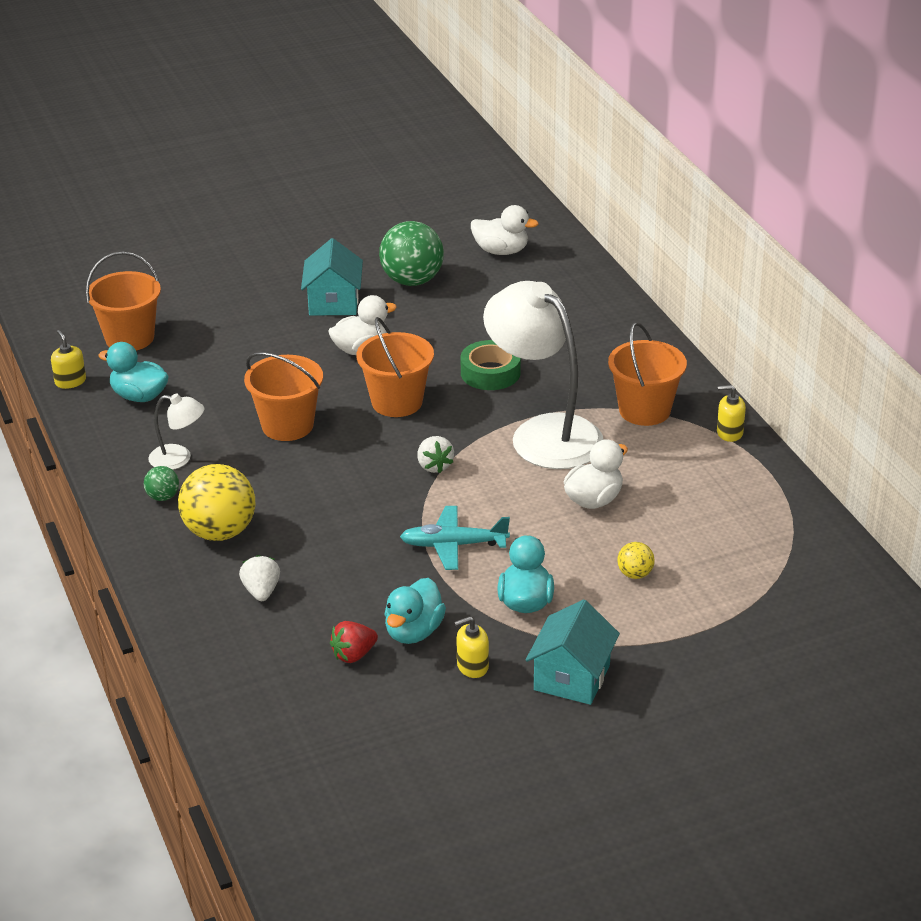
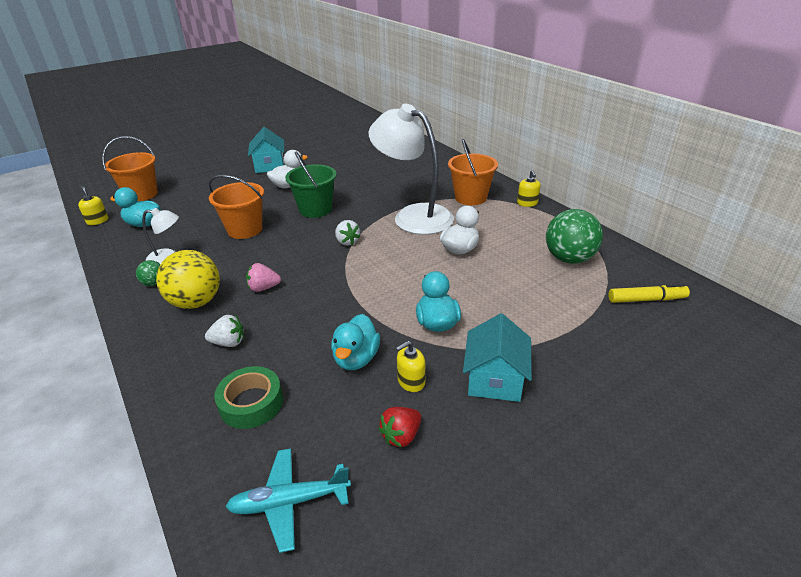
camera: 10 degrees left, 0 degrees up
(261, 591) = (229, 343): white strawberry -> white strawberry turned 105 degrees clockwise
(309, 523) = (263, 288): none -> pink strawberry
(354, 655) = (310, 386): red strawberry -> red strawberry (401, 436)
(397, 402) = (315, 209): orange bucket -> green bucket
(412, 281) = (314, 152): green ball -> green ball (569, 259)
(454, 545) = (372, 289): turquoise plane -> turquoise plane (290, 502)
(490, 373) = (370, 189): green tape -> green tape (251, 403)
(501, 251) = (361, 136): white duck -> none
(635, 574) = (508, 293): yellow ball -> none
(729, 433) = (527, 203): yellow soap dispenser -> yellow soap dispenser turned 90 degrees counterclockwise
(816, 608) = (646, 299): none -> yellow marker

